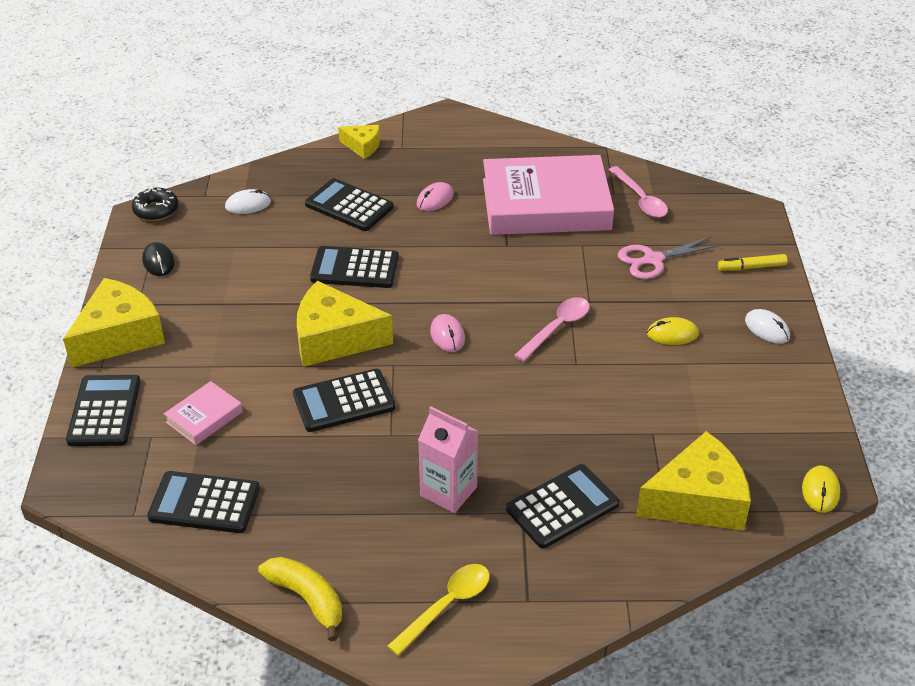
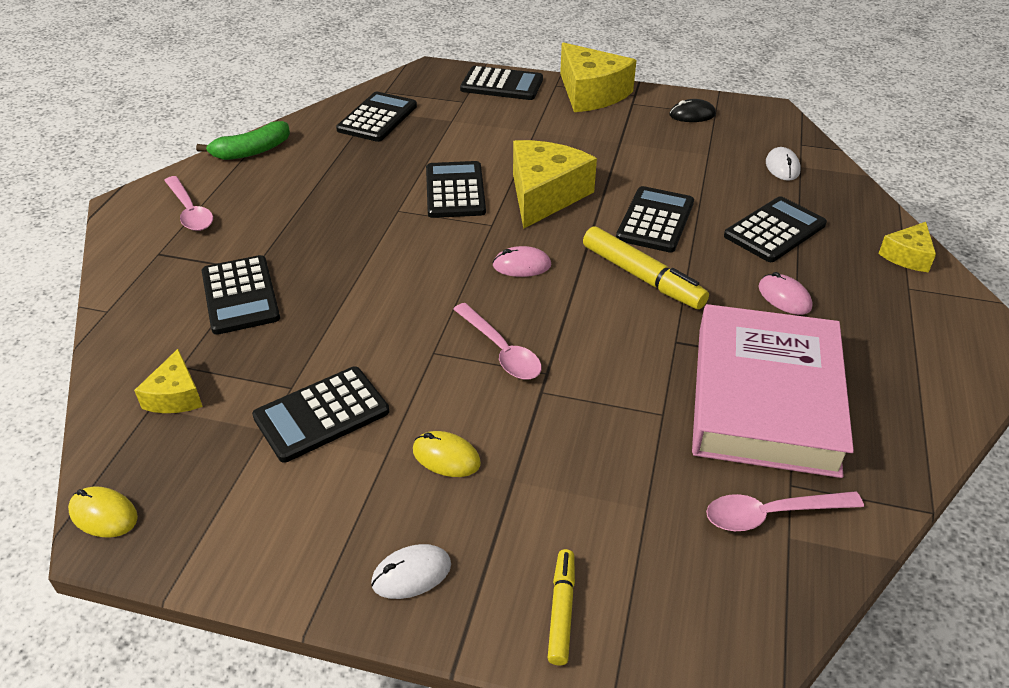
camera: 105 degrees right, 0 degrees up
(156, 210) = (776, 117): black donut -> none
(204, 417) = (472, 124): pink book -> none
(307, 599) = (251, 151): yellow banana -> green banana
(437, 268) = (641, 276): none -> yellow marker
(446, 606) = (190, 211): yellow spoon -> pink spoon
(448, 491) = (308, 231): pink carton -> none
(652, 260) = (611, 483): pink scissors -> none
(670, 407) = (321, 414): none -> black calculator
(672, 334) = (446, 457): yellow mouse -> yellow mouse turned 75 degrees counterclockwise
(698, 500) = (175, 396): yellow cheese -> yellow cheese, size x0.53

